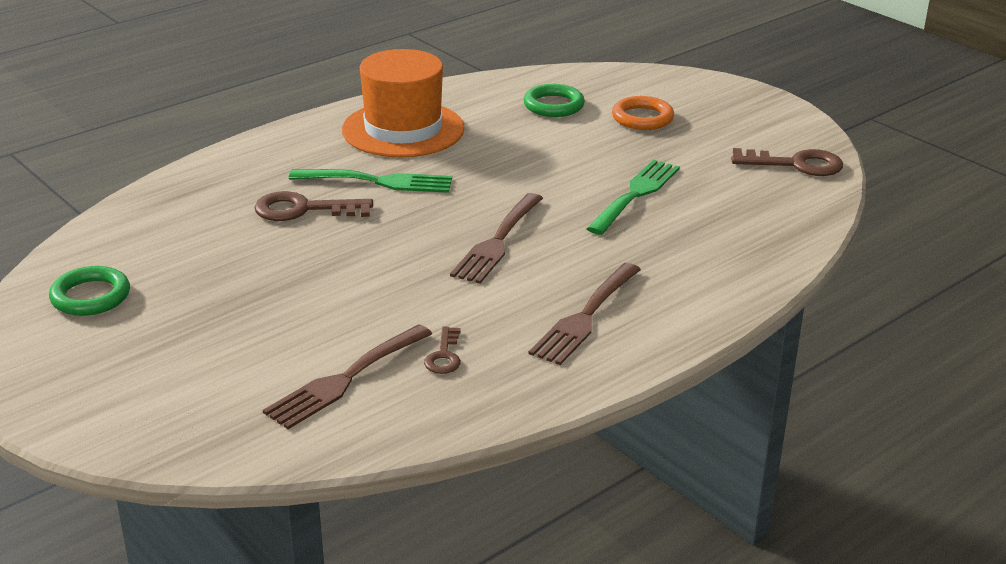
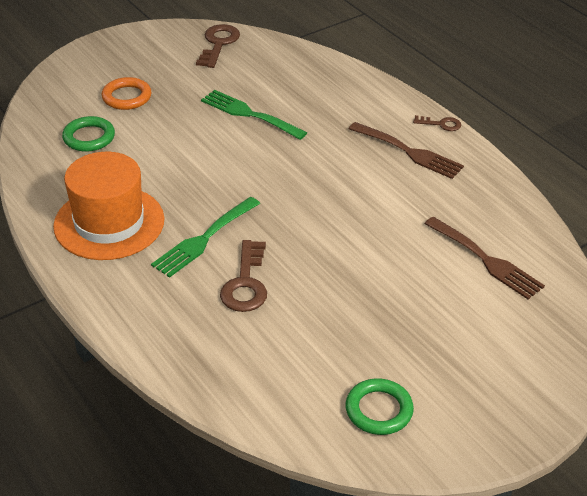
camera: 85 degrees left, 10 degrees up
(379, 181) = (204, 239): green fork -> green fork turned 150 degrees counterclockwise
(444, 356) = (456, 214): brown key -> brown key (441, 124)
(497, 242) = (310, 182): brown fork -> none

